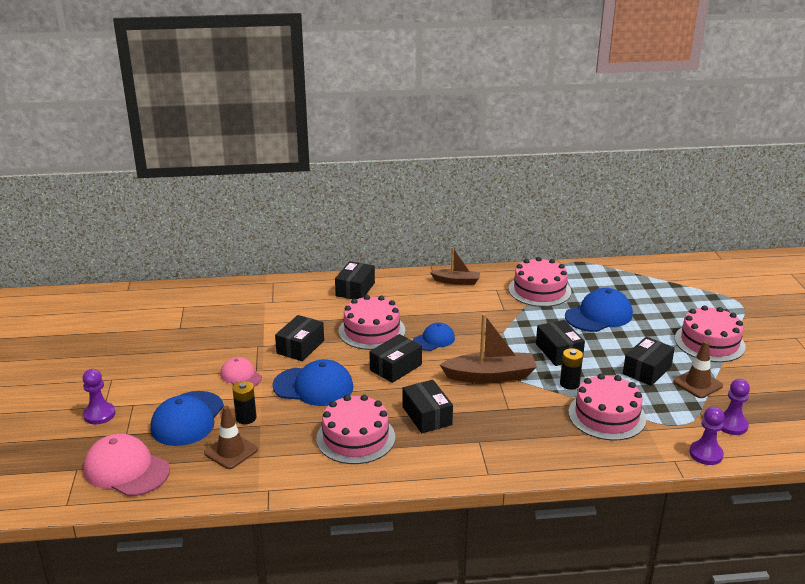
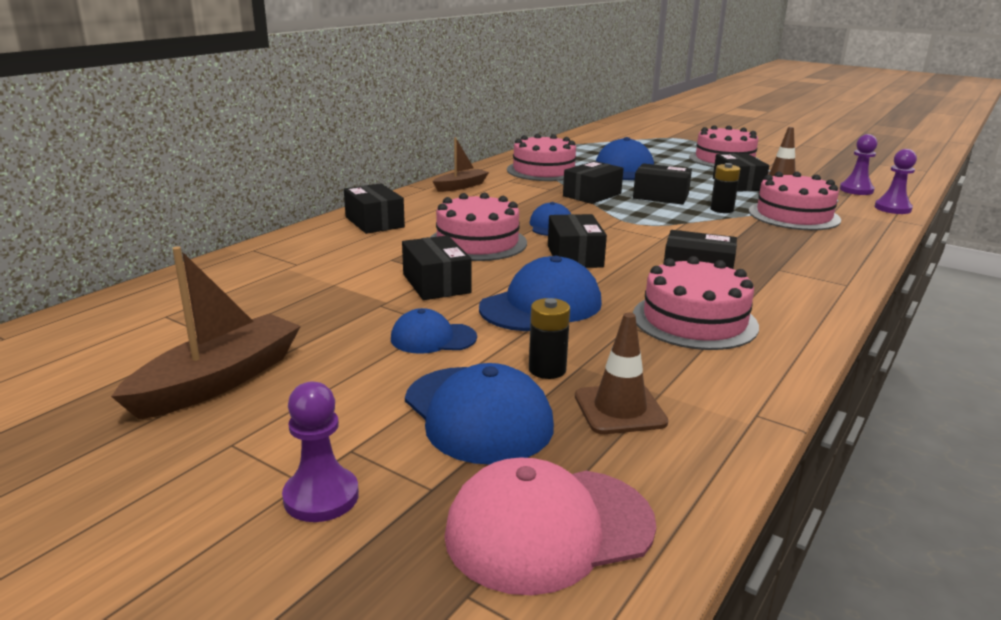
camera: 50 degrees left, 5 degrees down
(241, 376) = (433, 338): pink cap -> blue cap
(490, 376) = (661, 228): brown boat -> brown boat (219, 381)
(517, 327) = (592, 195): none -> black box

